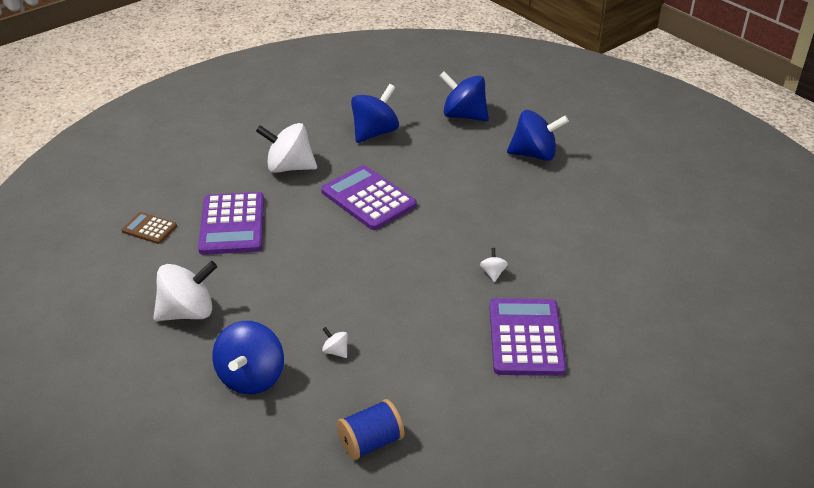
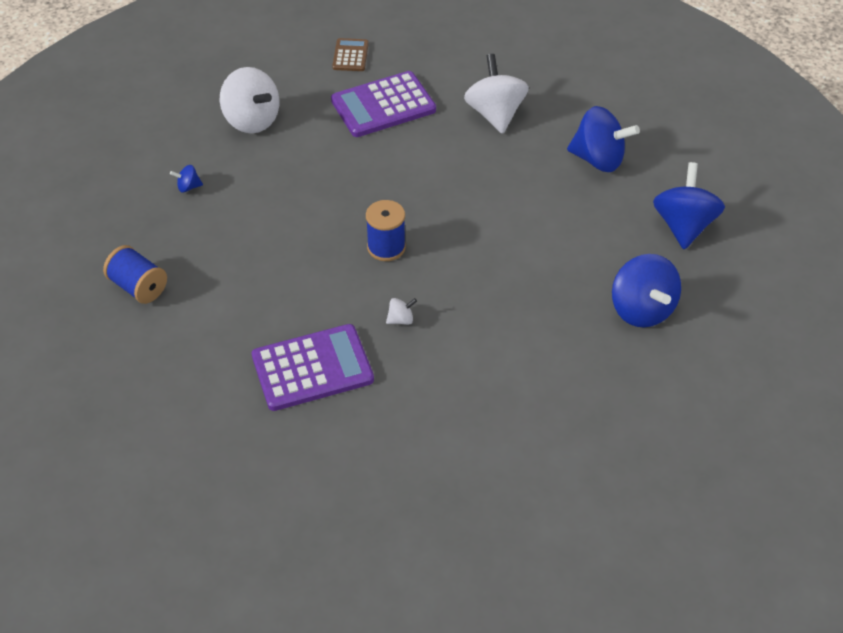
camera: 70 degrees right, 10 degrees up
(251, 377) = (188, 187): blue spinning top -> blue spinning top, size x0.43
(335, 351) = (240, 231): white spinning top -> none
(368, 198) = (475, 188): purple calculator -> none
(407, 262) = (386, 247): none -> blue spool

